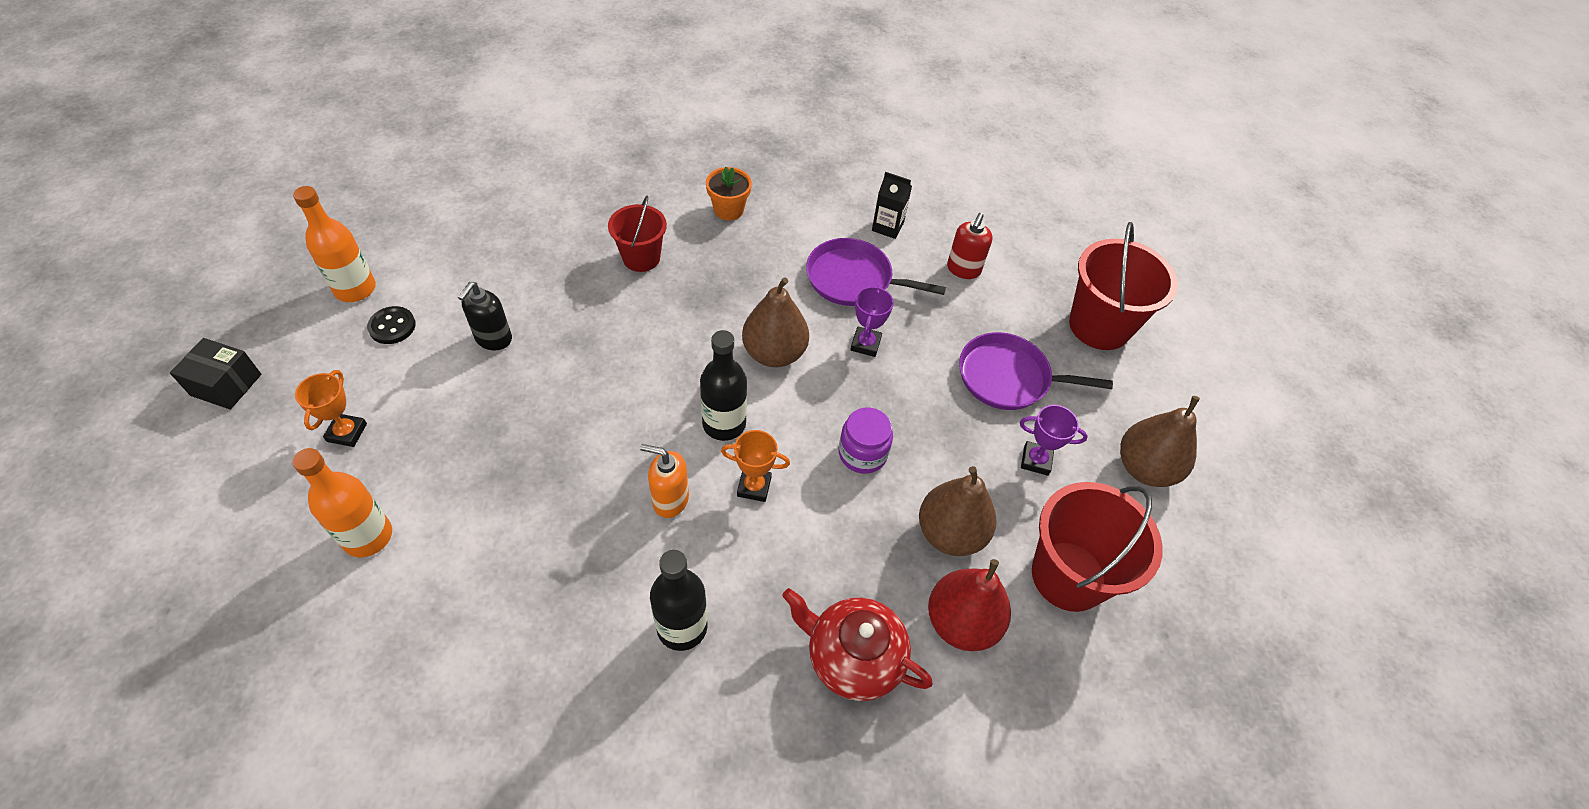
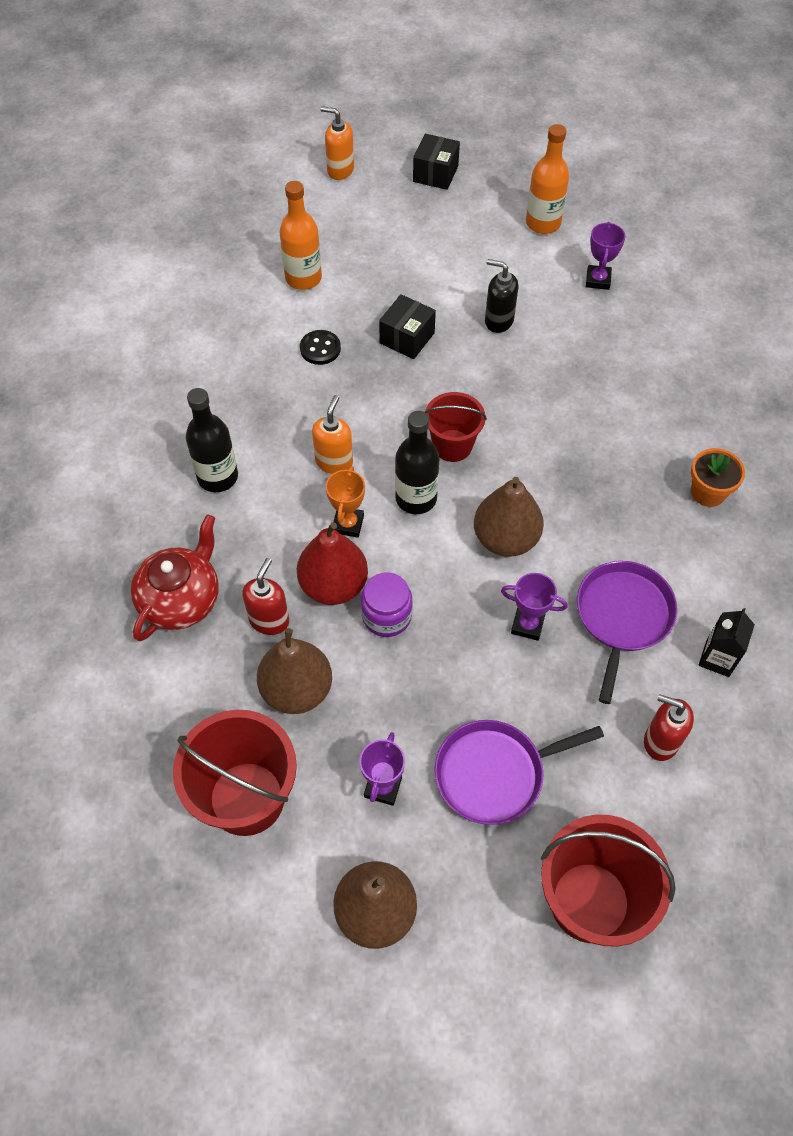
camera: 95 degrees right, 5 degrees up
(169, 493) = (340, 170): none -> orange soap dispenser
(347, 432) = (395, 248): orange trophy -> none
(392, 326) = (504, 254): black button -> black button (320, 349)
(456, 253) = (598, 280): none -> purple trophy
(499, 424) = (407, 338): none -> black box
(641, 258) = (618, 419): red bucket -> red bucket (452, 445)
(873, 561) = (269, 620): none -> red soap dispenser
(961, 622) = (206, 691): red pear -> red pear (333, 585)
(1008, 377) = (494, 773): purple pan -> purple pan turned 120 degrees counterclockwise

